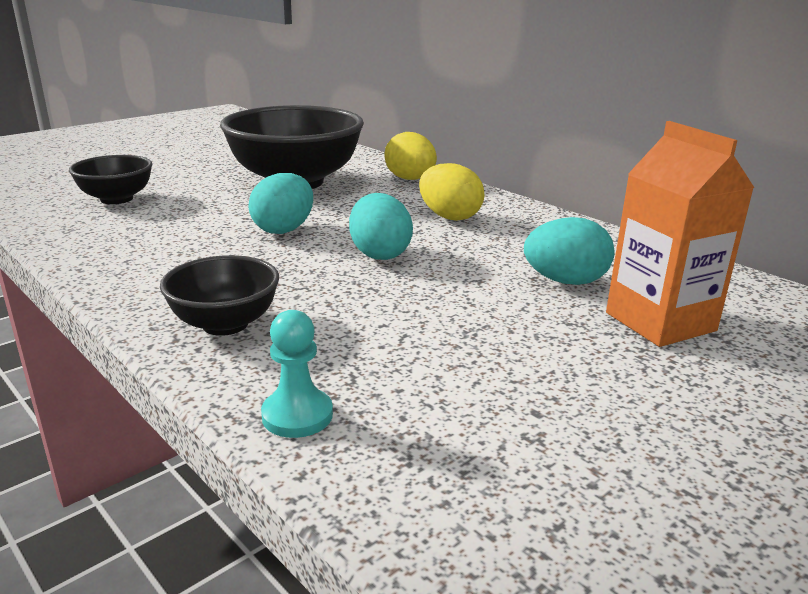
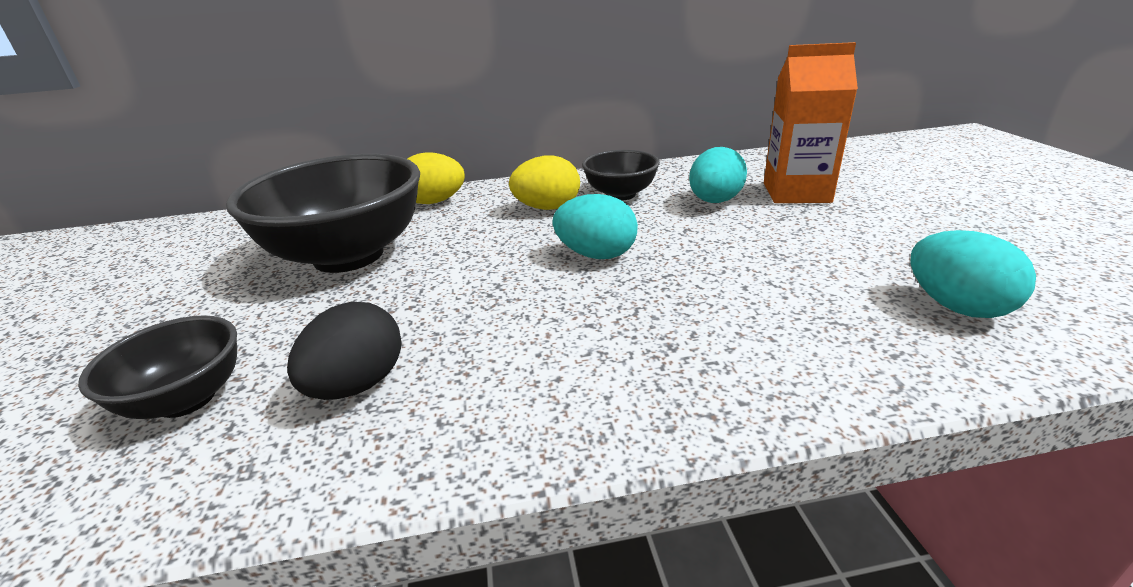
camera: 55 degrees left, 5 degrees up
(150, 230) = (358, 385): none -> black egg
(225, 324) = (695, 372): black bowl -> black bowl (620, 194)
(284, 229) = (478, 289): turquoise egg -> turquoise egg (956, 306)
(297, 415) = (904, 365): turquoise pawn -> none

